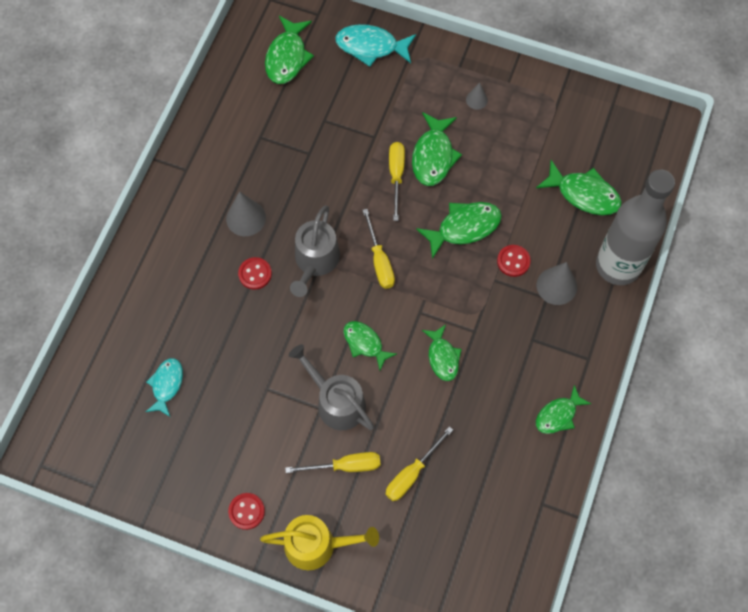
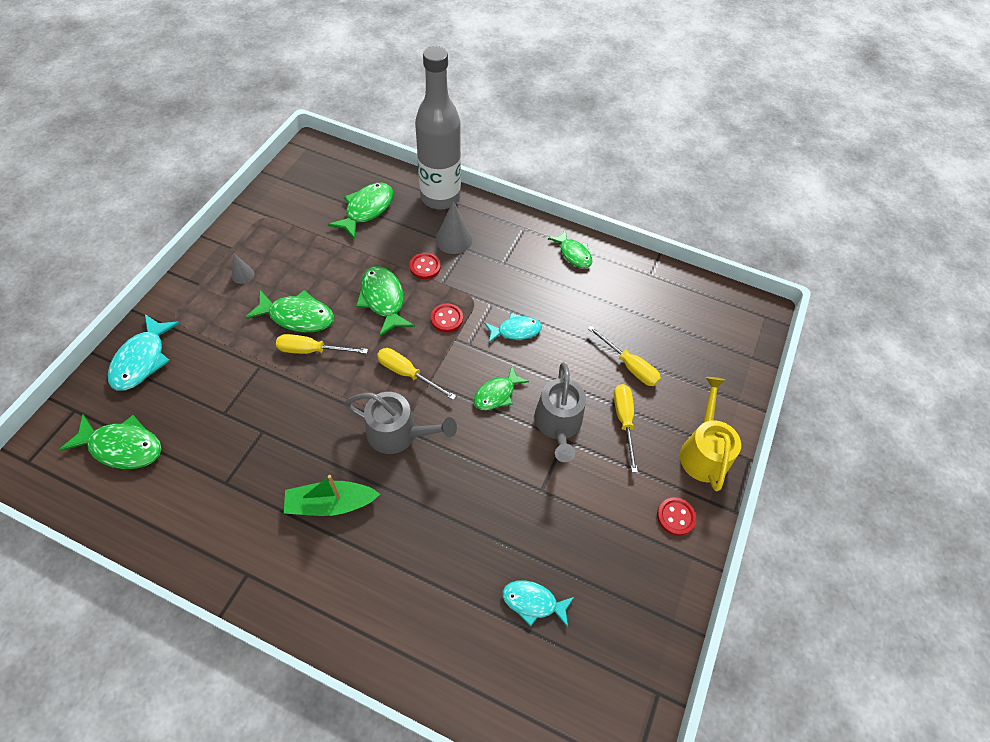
camera: 90 degrees left, 10 degrees down
(246, 218) = (331, 504): grey cone -> green boat
(255, 274) = (404, 496): red button -> red button (446, 319)
(336, 402) = (558, 424): grey watering can -> grey watering can turned 45 degrees counterclockwise
(379, 261) = (407, 373): yellow screwdriver -> yellow screwdriver turned 135 degrees counterclockwise
(442, 357) = (516, 330): green fish -> turquoise fish

